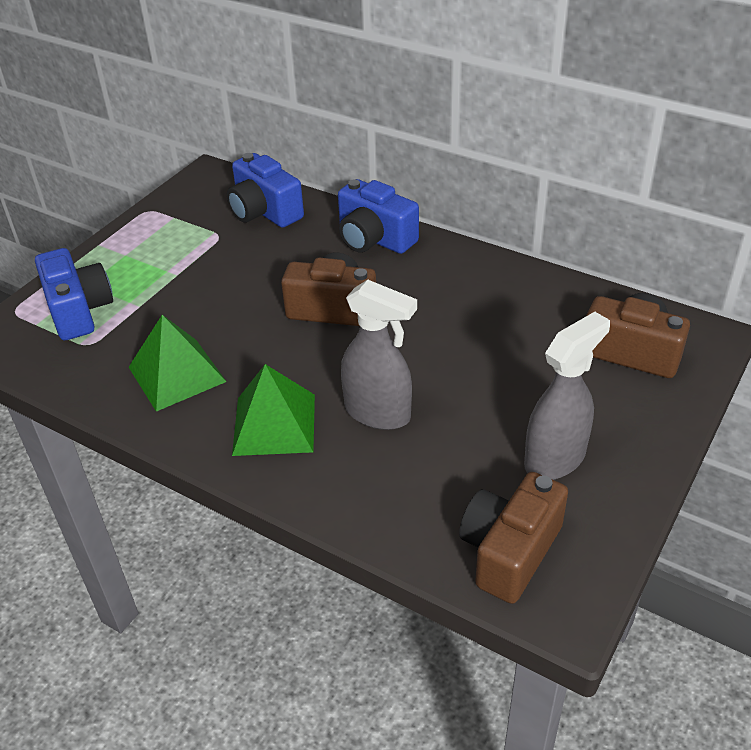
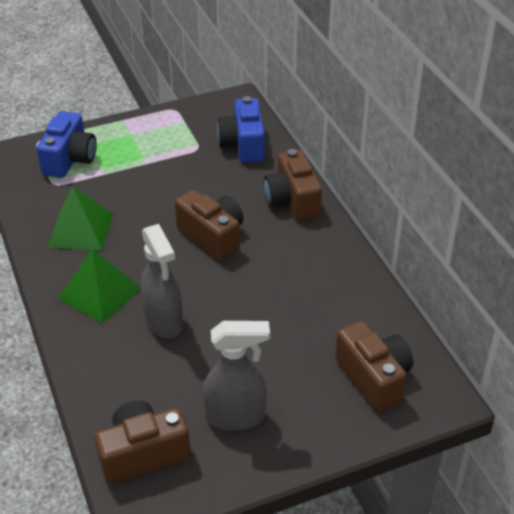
camera: 35 degrees right, 0 degrees up
(374, 239) = (292, 200): blue camera -> brown camera

